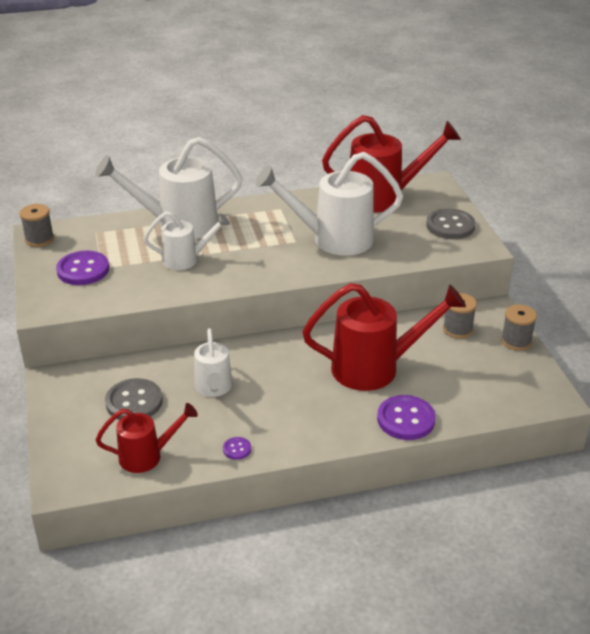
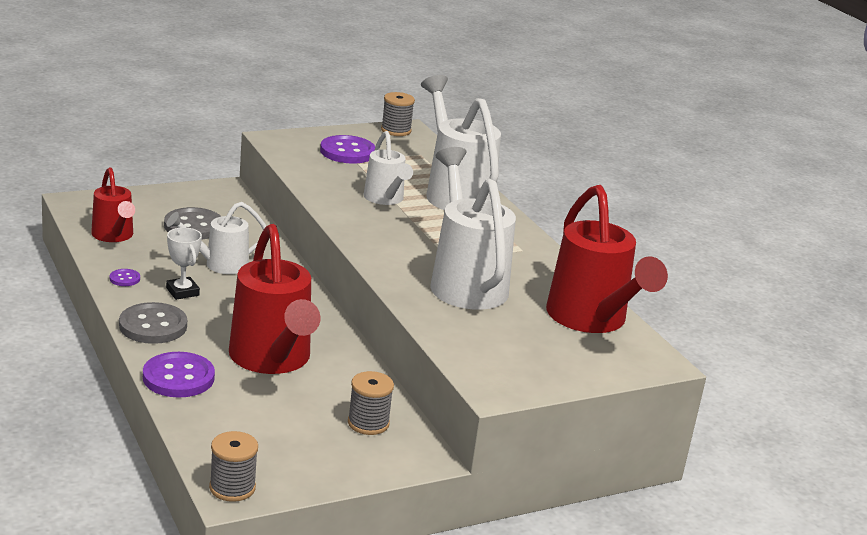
camera: 75 degrees right, 10 degrees down
(263, 413) = (182, 292): none -> white trophy
(450, 226) = (540, 368): grey button -> grey button (153, 326)
(516, 341) = (354, 470): grey spool -> grey spool (232, 488)

